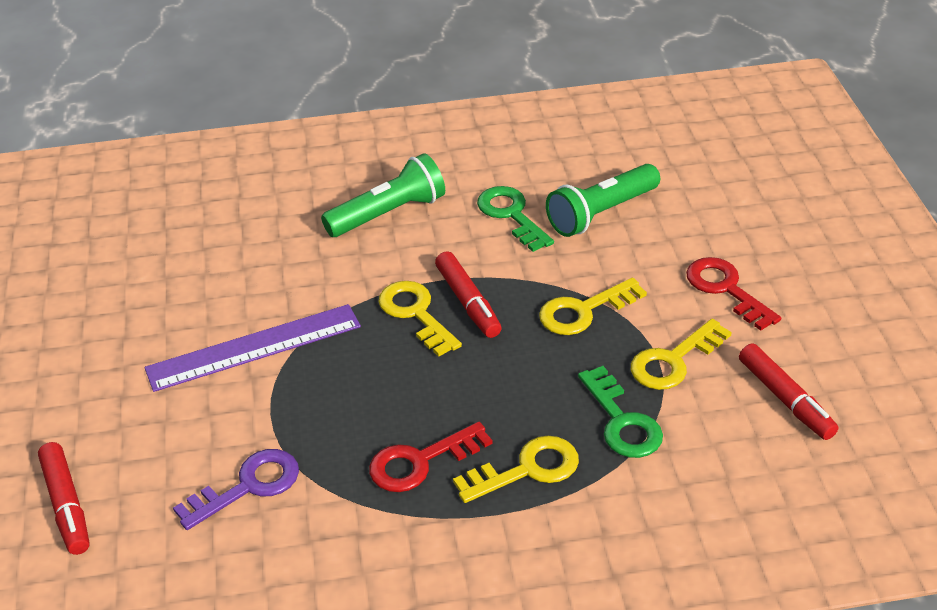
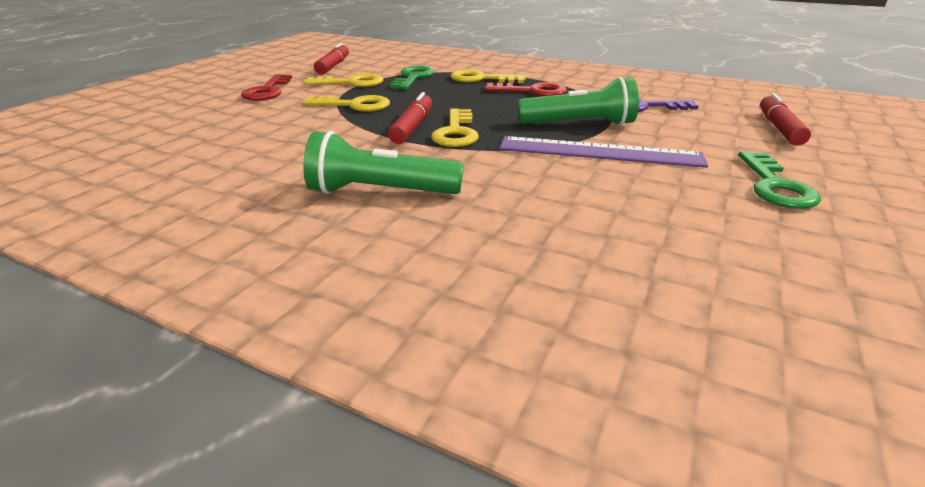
camera: 145 degrees left, 10 degrees down
(511, 215) = (292, 155): green key -> green key (775, 186)
(601, 213) = (236, 135): green flashlight -> green flashlight (579, 124)

